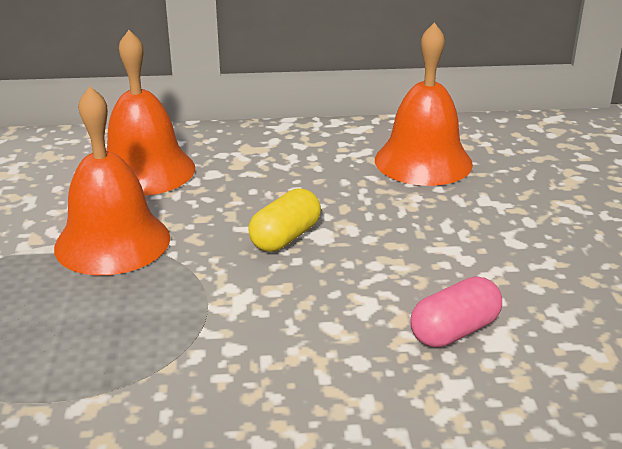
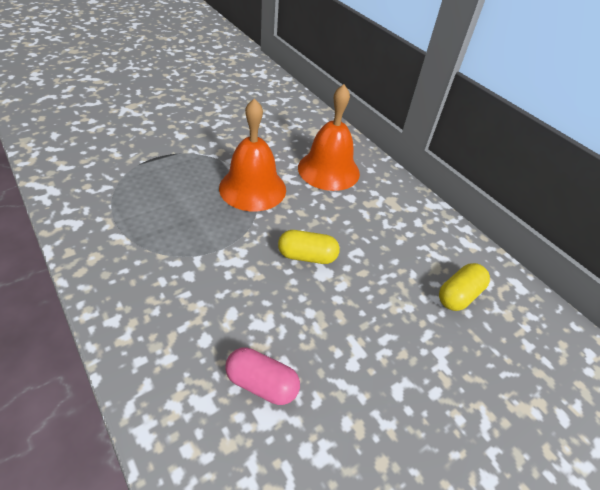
camera: 55 degrees right, 15 degrees up
(423, 161) = (459, 295): orange bell -> yellow capsule

